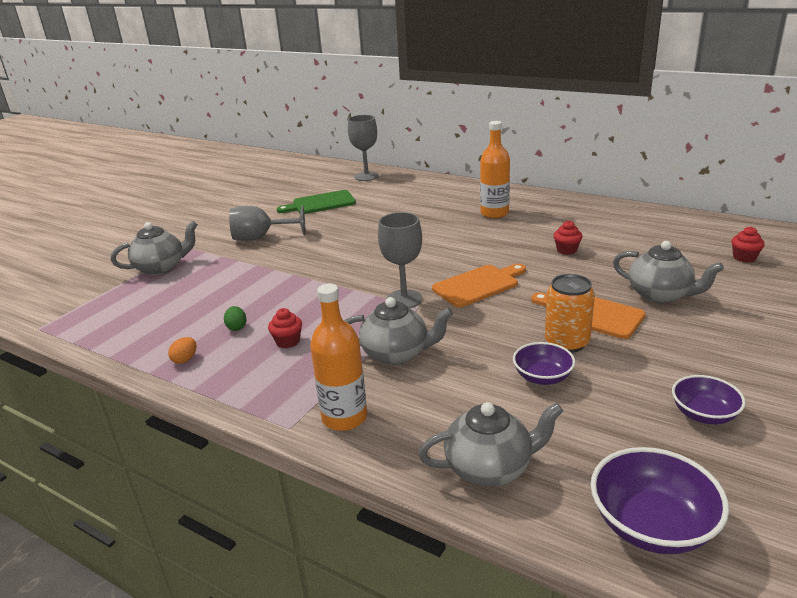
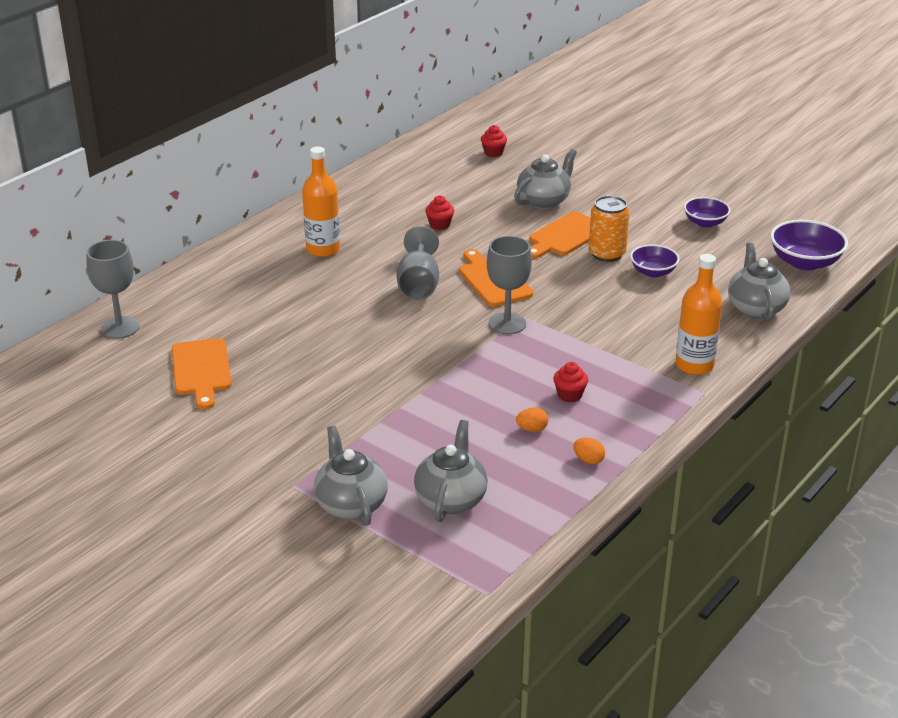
camera: 85 degrees left, 5 degrees up
(237, 327) = (532, 429): green egg -> orange egg
(261, 237) = (295, 421): grey goblet -> grey goblet (418, 285)
(321, 203) = (201, 370): green cutting board -> orange cutting board
(397, 354) = (605, 334): grey teapot -> grey teapot (451, 499)

